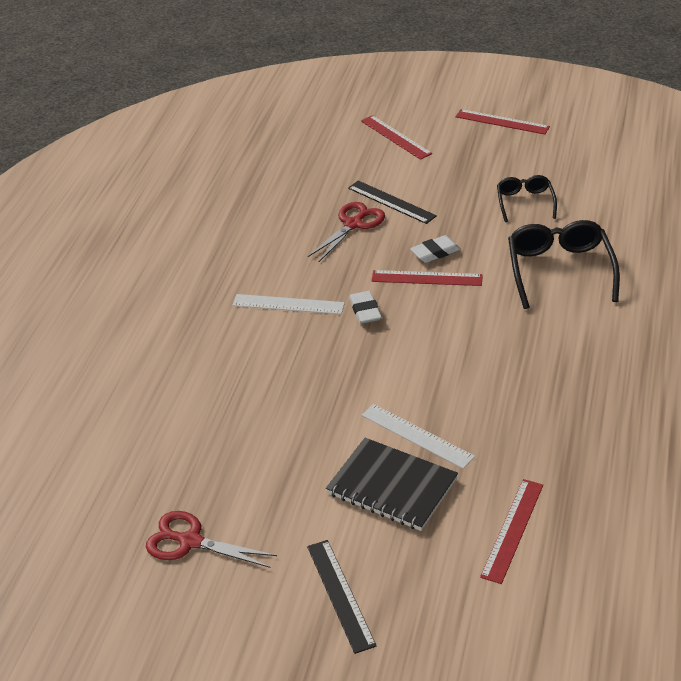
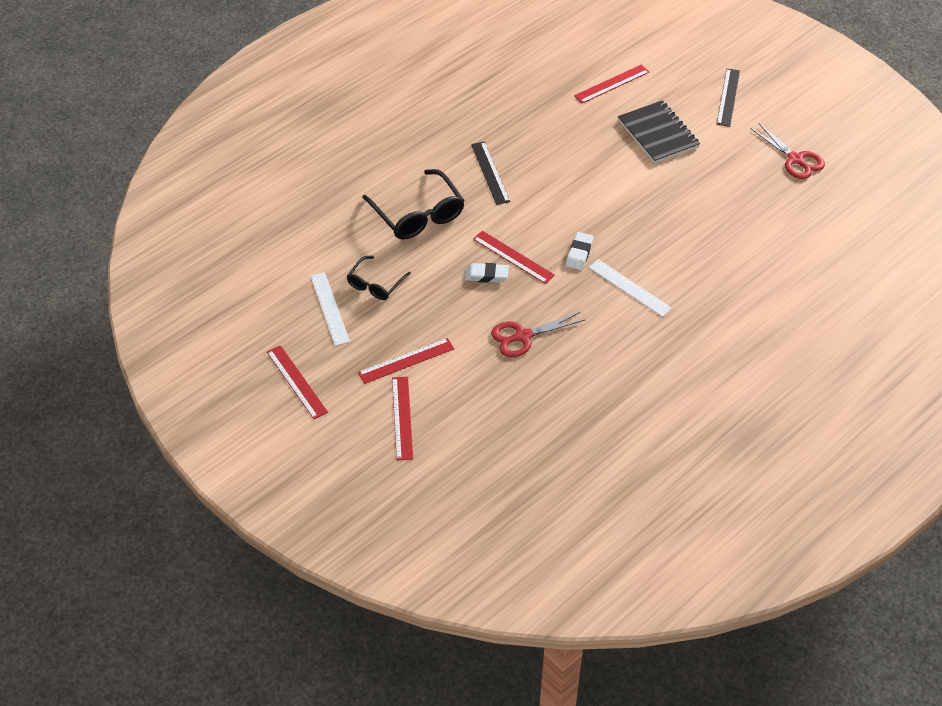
camera: 150 degrees left, 10 degrees up
(391, 202) = (474, 343): black ruler -> black ruler (490, 173)
(417, 436) = (619, 154): white ruler -> white ruler (330, 308)
(434, 168) = (406, 361): none -> red ruler
(560, 271) = (418, 214): black glasses -> black glasses turned 60 degrees counterclockwise

